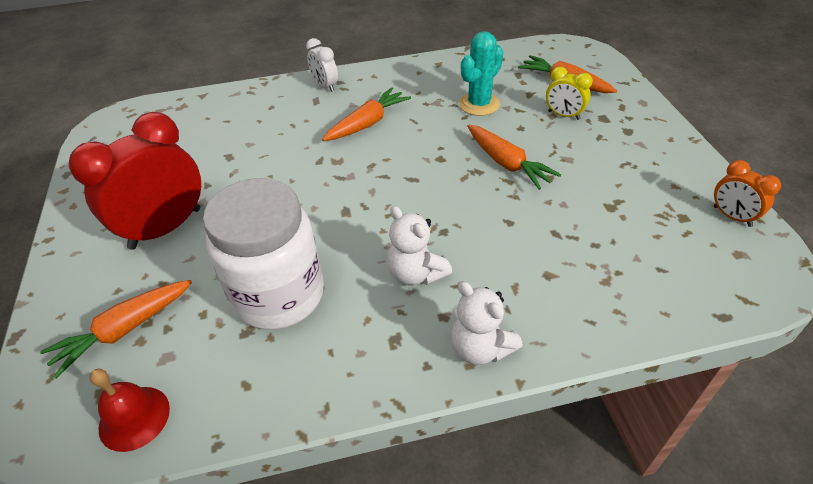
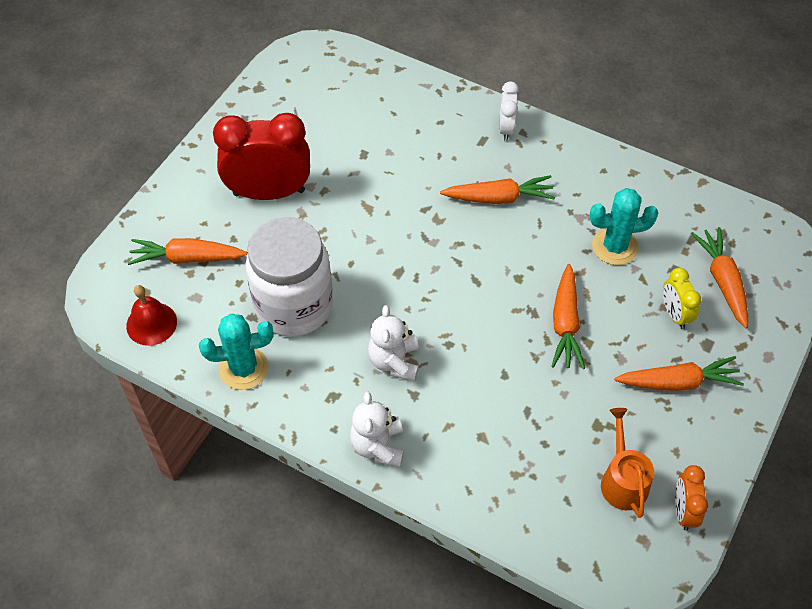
camera: 40 degrees right, 10 degrees up
(282, 383) = (243, 368): none -> turquoise cactus
(618, 148) = (678, 382): none -> orange carrot
(673, 228) = (622, 480): none -> orange watering can

